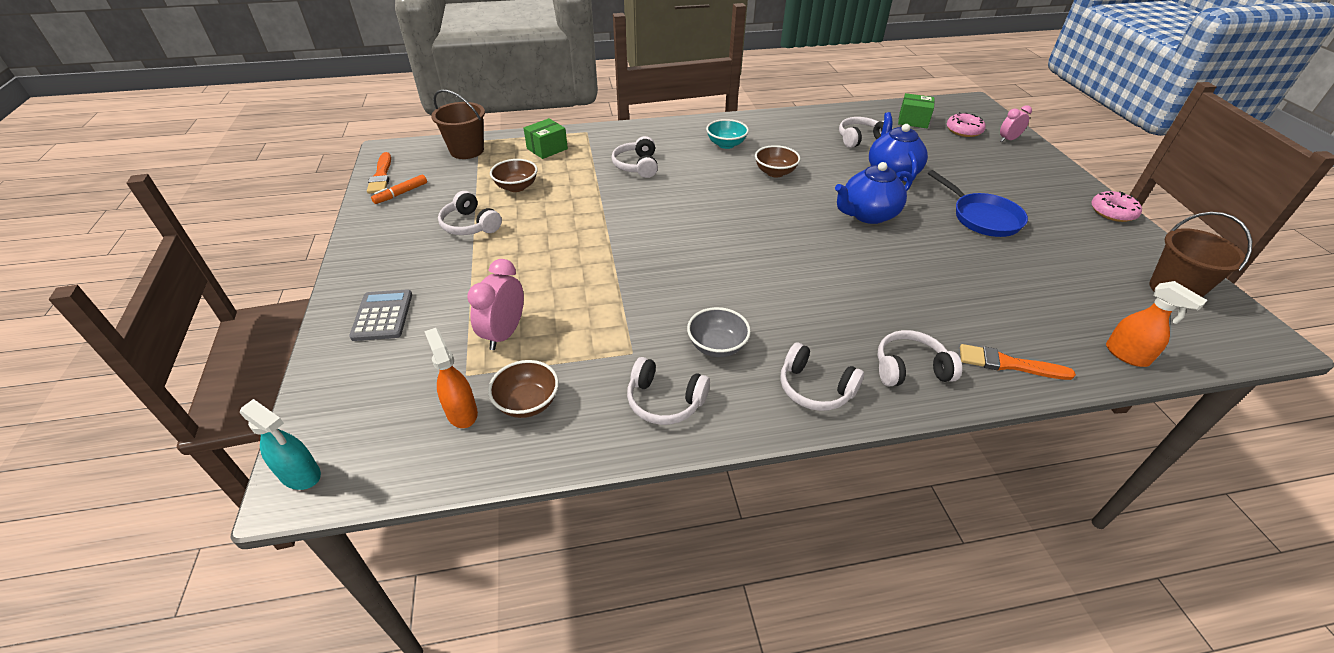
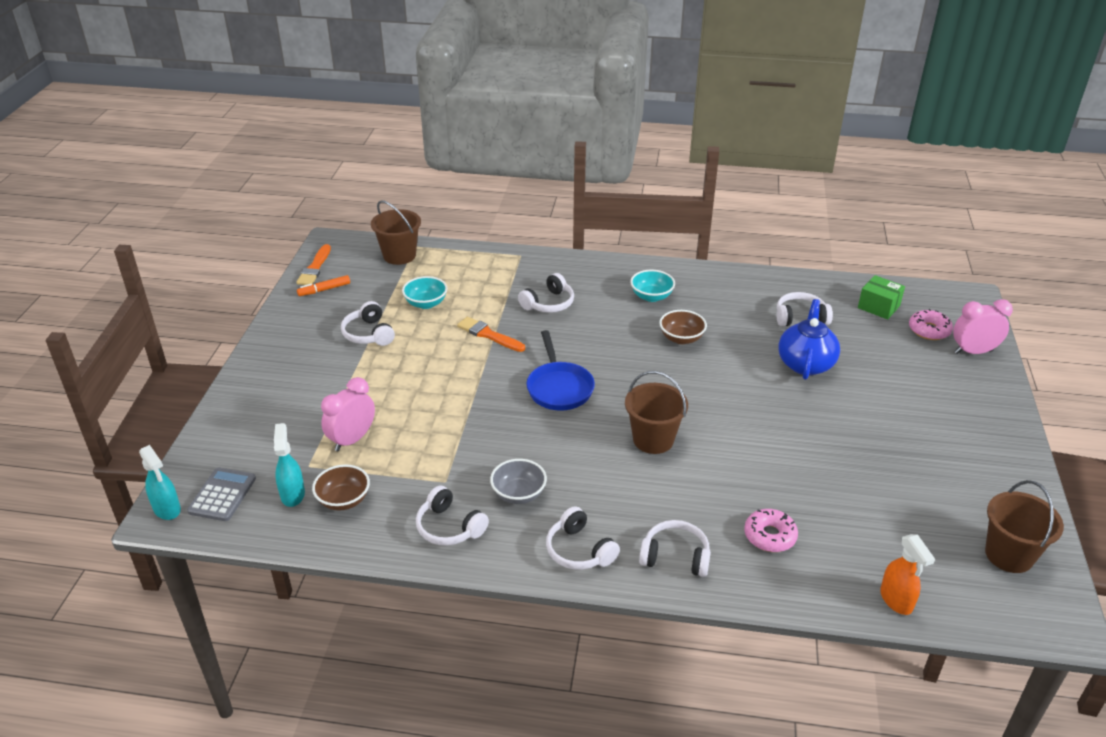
camera: 20 degrees right, 5 degrees down
(382, 316) = (266, 401): grey calculator -> grey calculator (222, 495)
(461, 412) = (292, 494): orange spray bottle -> turquoise spray bottle
(516, 187) = (426, 303): brown bowl -> turquoise bowl
(547, 149) = (473, 267): green box -> none
(637, 166) = (548, 303): white headphones -> white headphones turned 150 degrees counterclockwise
(811, 263) = (653, 439): none -> brown bucket
(867, 214) = (745, 404): blue teapot -> none
(982, 217) = (865, 434): blue pan -> blue pan (559, 388)
(1008, 140) = (973, 352): pink clock -> pink clock, size x1.56
(1008, 364) = (770, 577): orange brush -> orange brush (488, 335)
(1112, 212) = (1020, 460): pink donut -> pink donut (769, 536)

